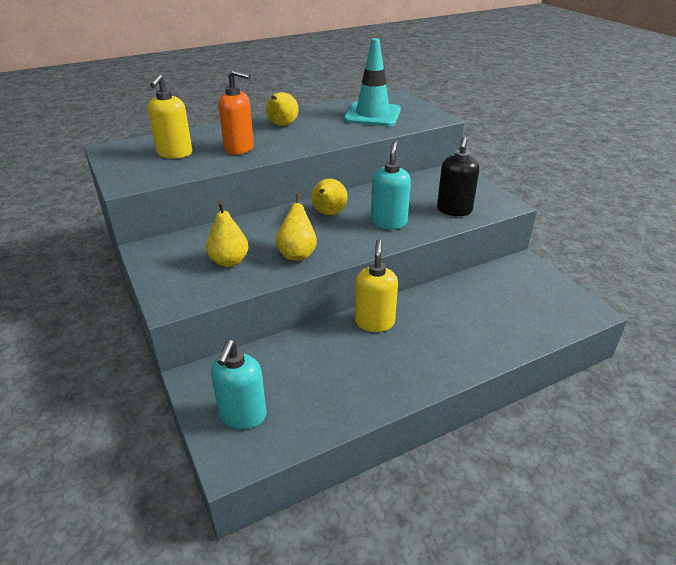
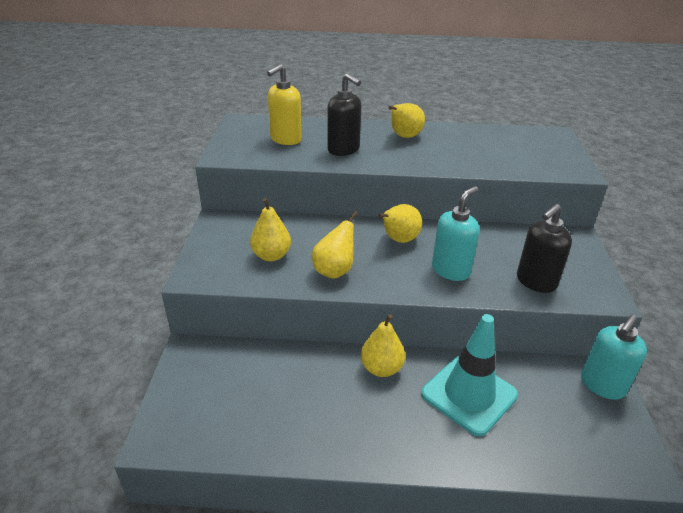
camera: 30 degrees right, 0 degrees up
(239, 148) = (343, 150): orange soap dispenser -> black soap dispenser
(242, 415) = (198, 403): turquoise soap dispenser -> turquoise soap dispenser (602, 385)
(372, 115) = (506, 149): turquoise traffic cone -> turquoise traffic cone (469, 394)
(374, 322) = (381, 368): yellow soap dispenser -> yellow pear

